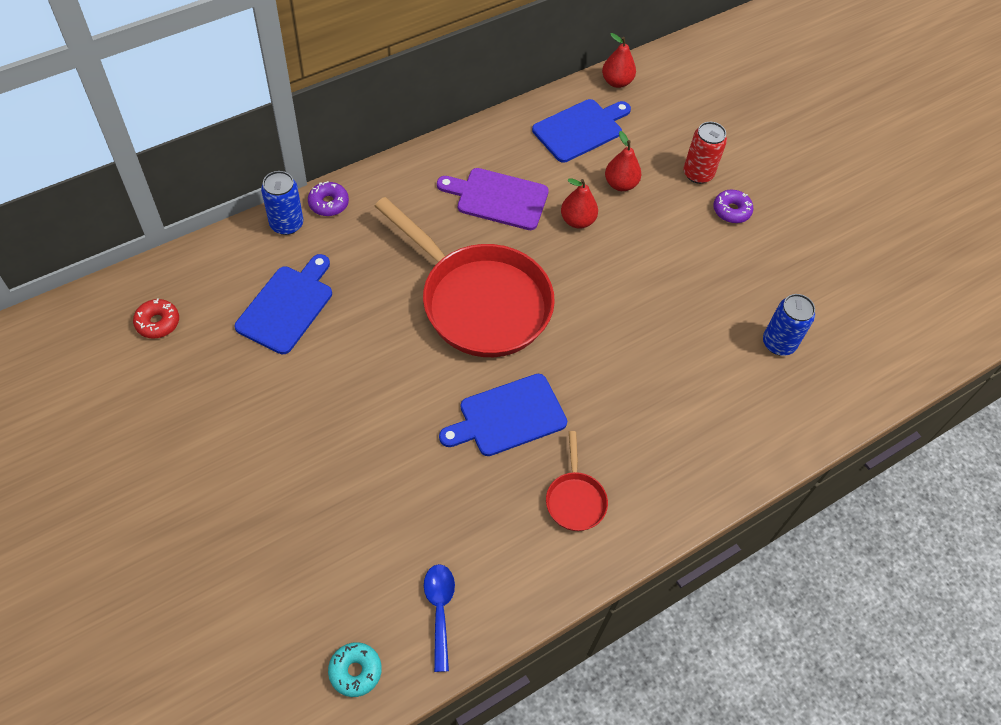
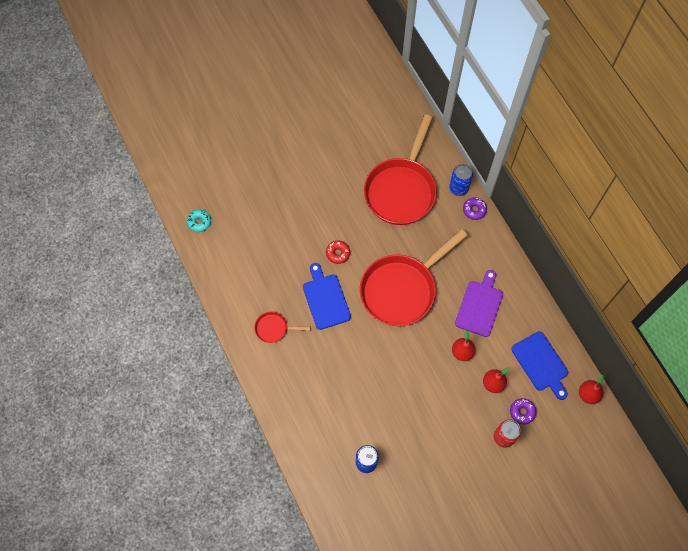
camera: 100 degrees right, 10 degrees up
(158, 323) = (392, 129): red donut -> red donut (338, 253)
(287, 306) = (401, 190): blue cutting board -> red pan
(439, 610) = (223, 259): blue spoon -> none
(731, 210) = (471, 454): purple donut -> purple donut (522, 412)

